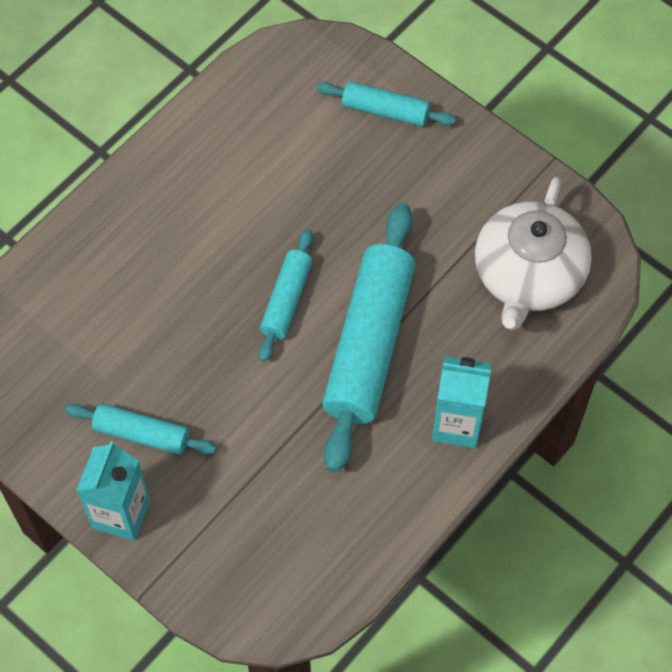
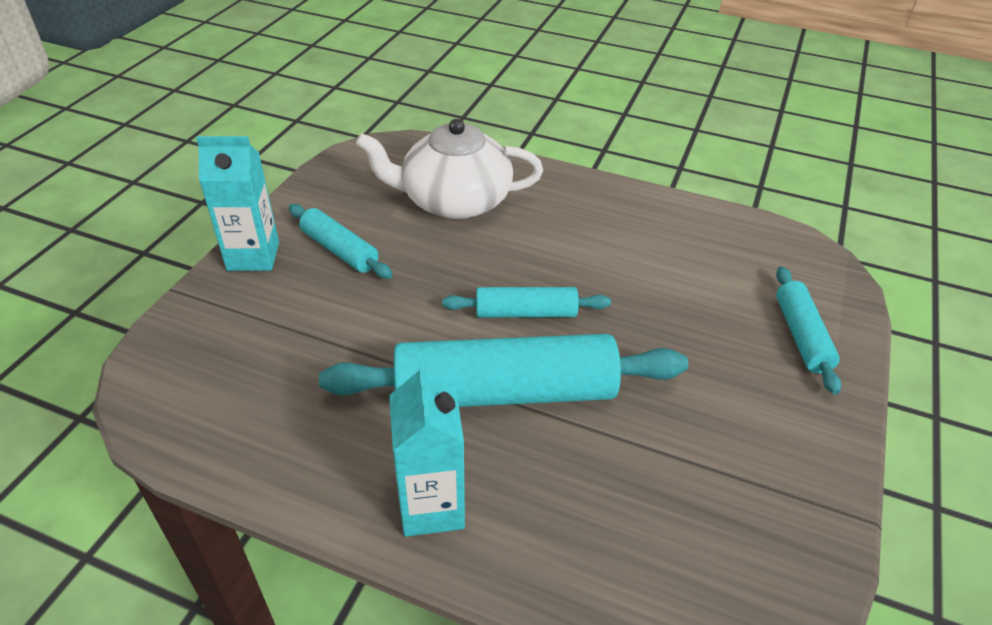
camera: 70 degrees right, 20 degrees down
(142, 434) = (339, 250): turquoise rolling pin -> turquoise rolling pin turned 45 degrees counterclockwise
(528, 275) = (682, 535): white teapot -> white teapot (454, 200)

